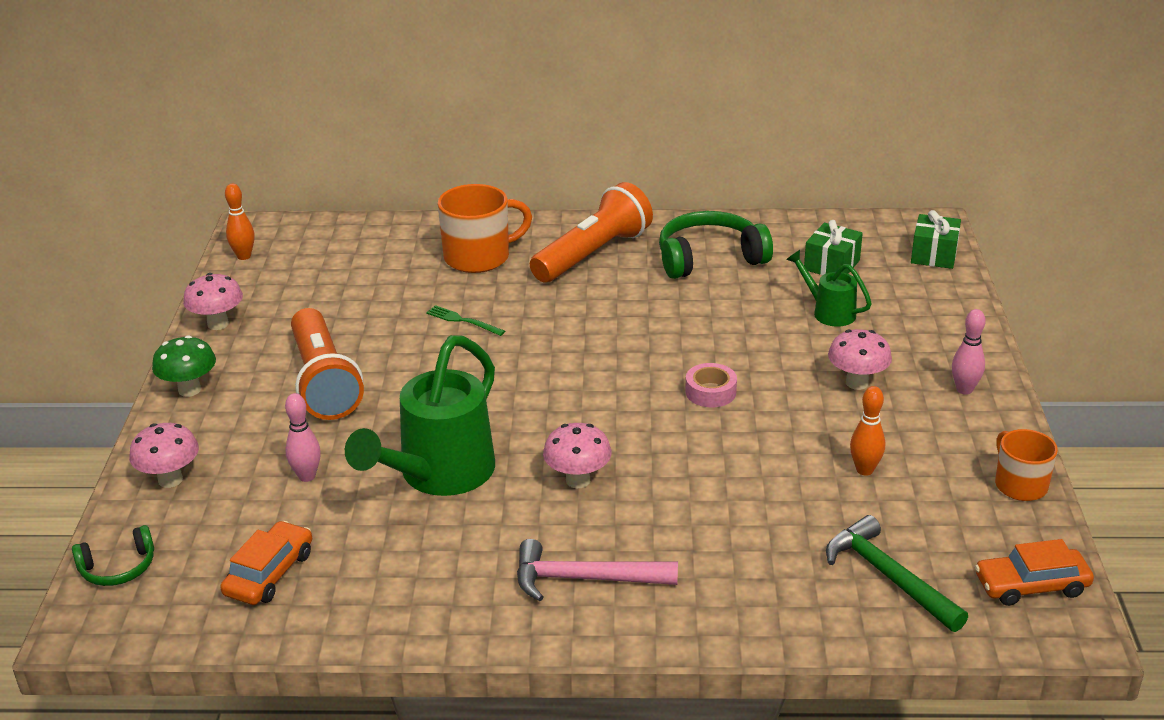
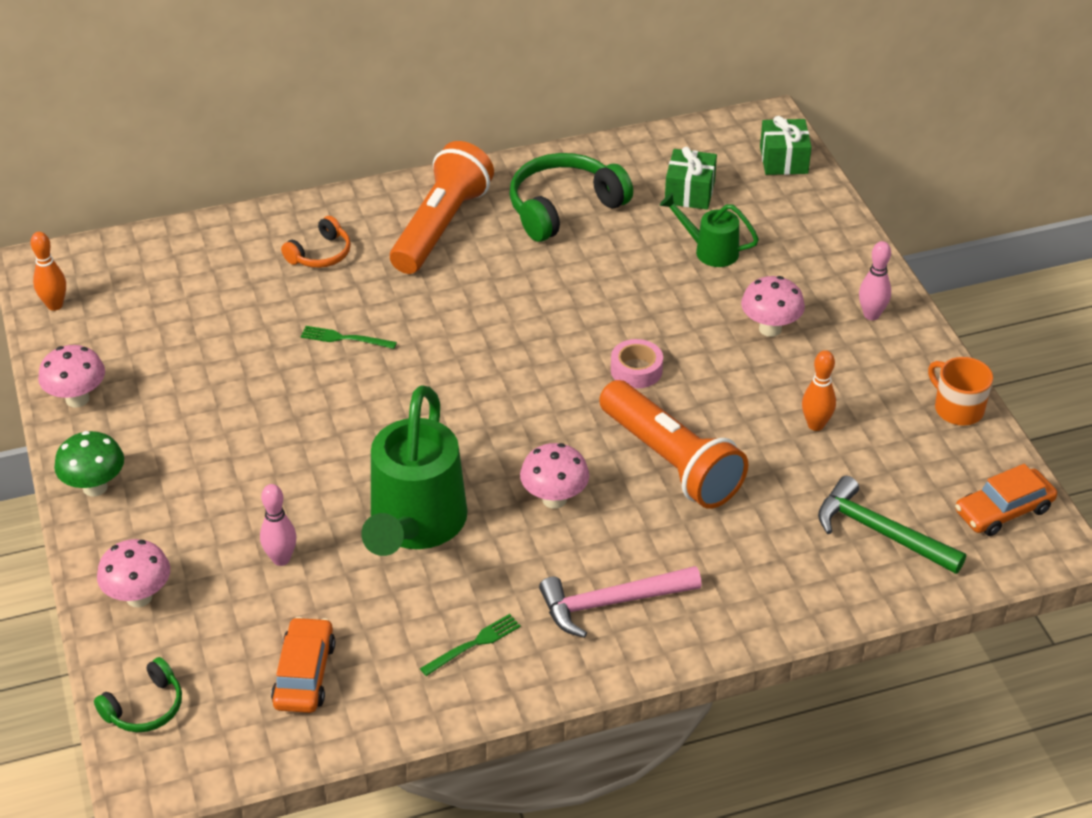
camera: 20 degrees left, 10 degrees up
(324, 381) = (236, 445): orange flashlight -> orange flashlight (671, 461)
(435, 584) = (474, 644): none -> green fork
(479, 257) = (320, 254): orange mug -> orange headphones

